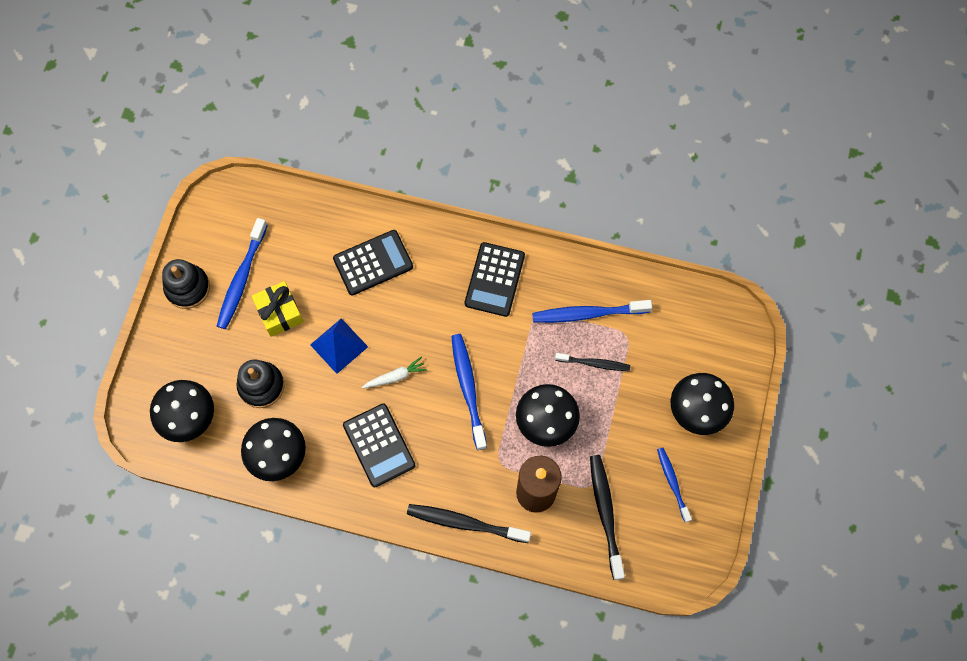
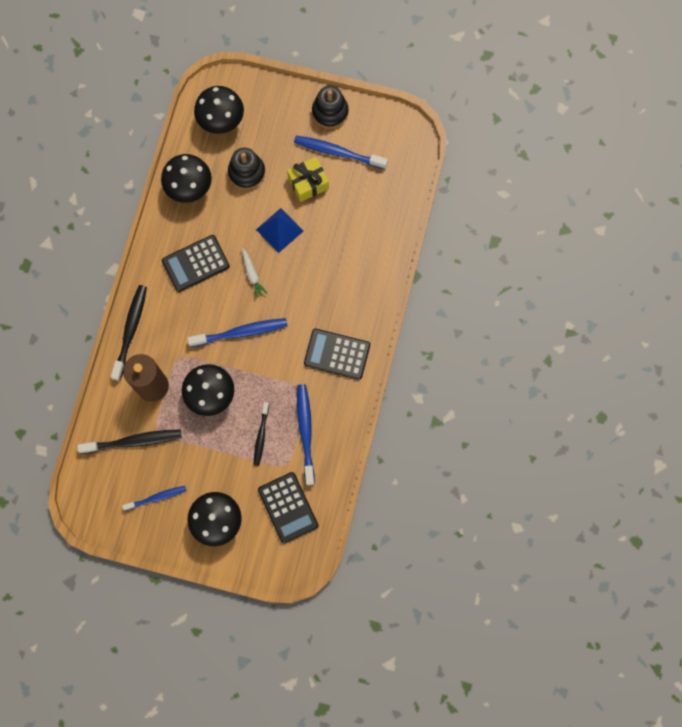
camera: 90 degrees right, 5 degrees up
(373, 263) = (352, 254): black calculator -> black calculator (288, 507)

